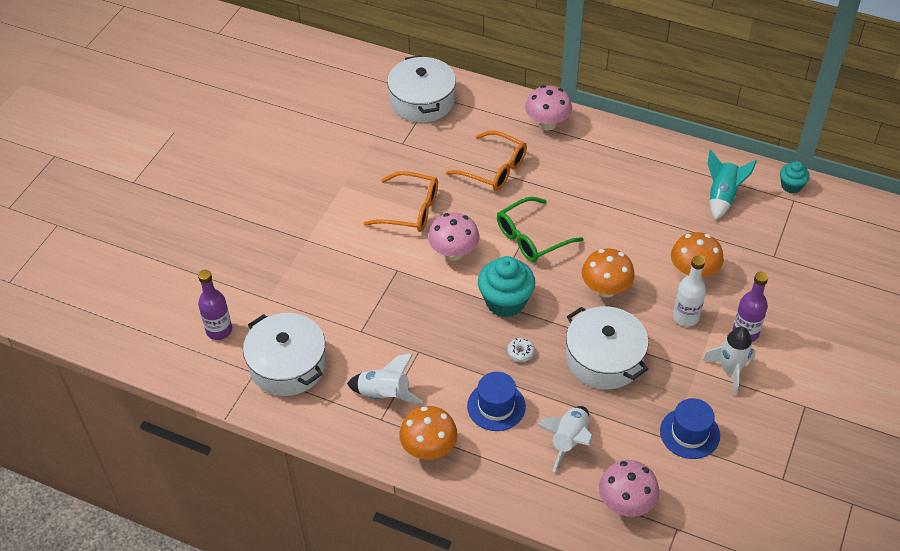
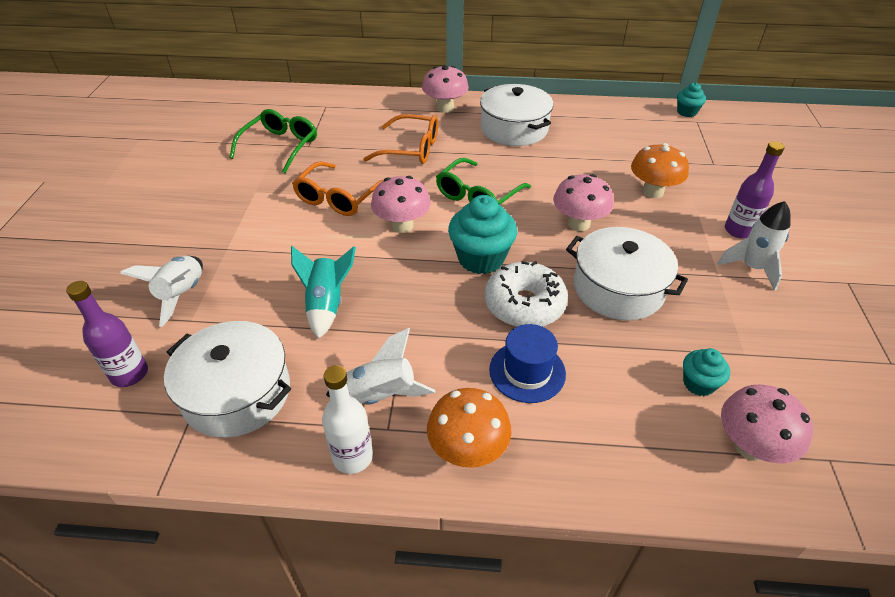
camera: 20 degrees left, 5 degrees down
(377, 138) = (280, 146): none -> green glasses
(410, 210) = (338, 198): orange glasses -> orange glasses turned 120 degrees clockwise
(422, 101) = (316, 112): white pot -> white pot (514, 129)
(520, 352) = (524, 305): white donut -> white donut, size x2.43
(569, 441) = (635, 388): white rocket -> white rocket (182, 295)
(605, 289) = (578, 224): orange mushroom -> pink mushroom
(618, 451) = (698, 383): none -> turquoise cupcake
(686, 317) = (673, 230): white bottle -> white bottle (352, 457)
(689, 433) = (759, 341): blue hat -> none
(722, 197) = (635, 130): turquoise rocket -> turquoise rocket (326, 305)

